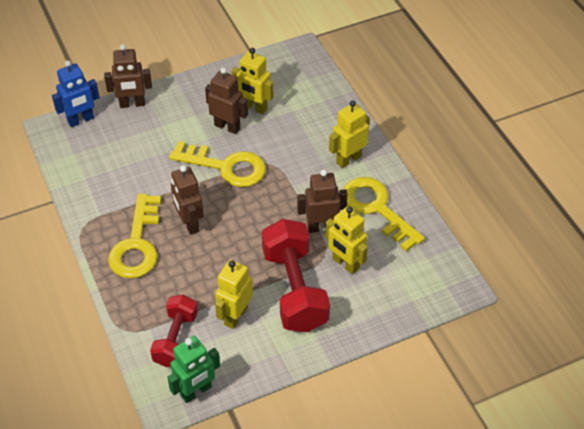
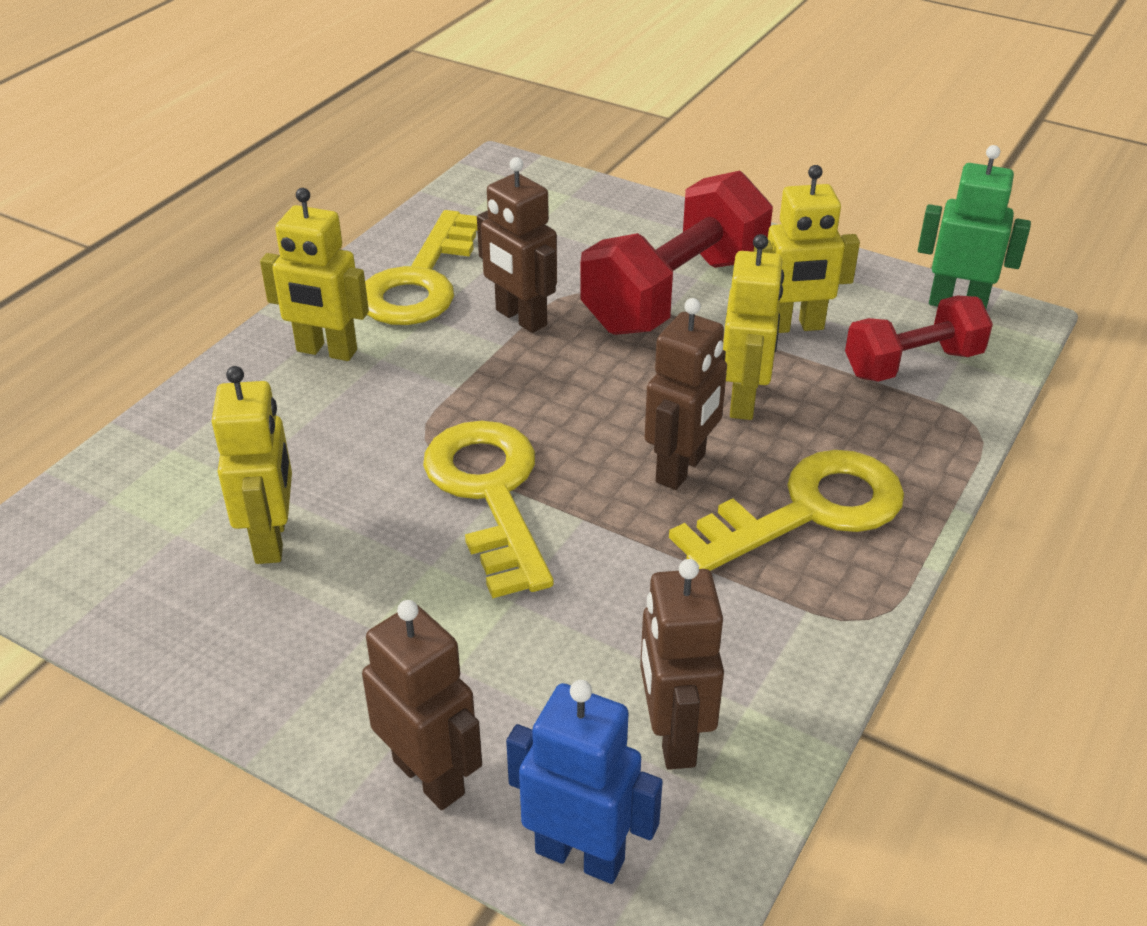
camera: 125 degrees left, 10 degrees down
(227, 127) = (369, 551): brown robot -> brown robot (673, 736)
(345, 264) = (570, 268): yellow robot -> yellow robot (744, 400)

